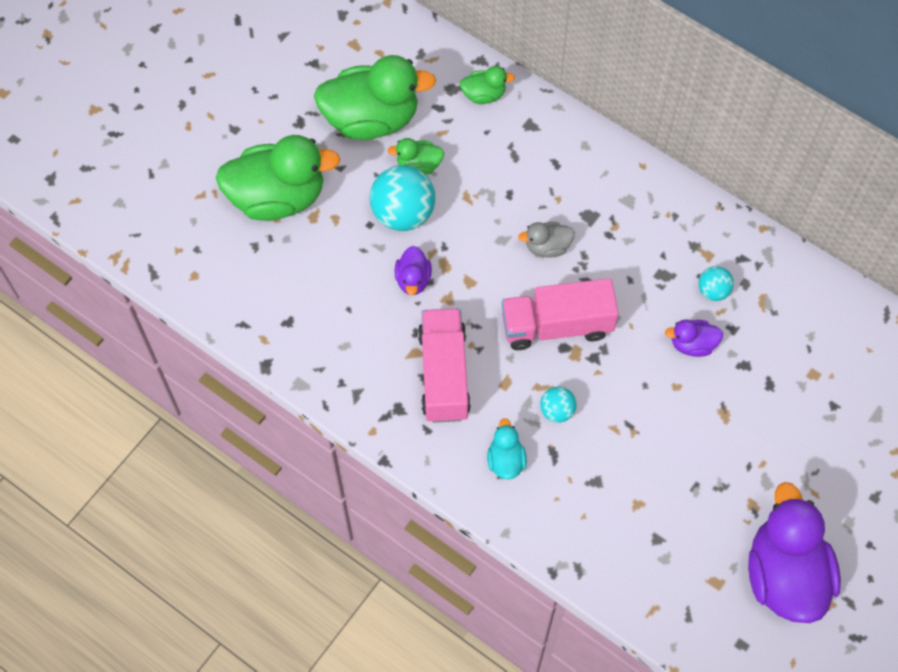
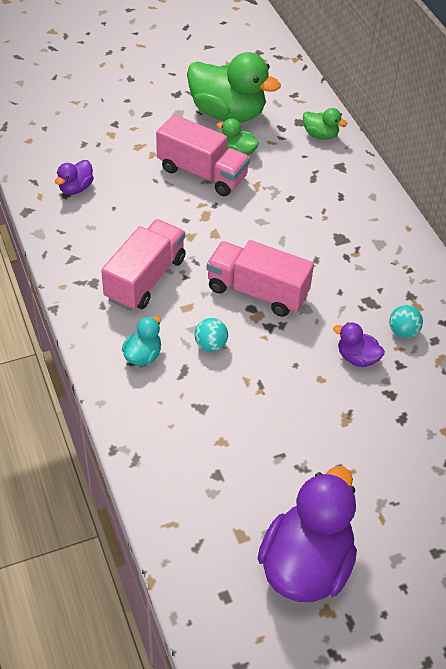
camera: 30 degrees right, 15 degrees down
(278, 197) = (124, 125): green duck -> none
(403, 213) = (202, 173): turquoise ball -> pink truck
(413, 280) = (174, 213): purple duck -> purple duck (76, 188)
(547, 247) = (291, 241): grey duck -> none

